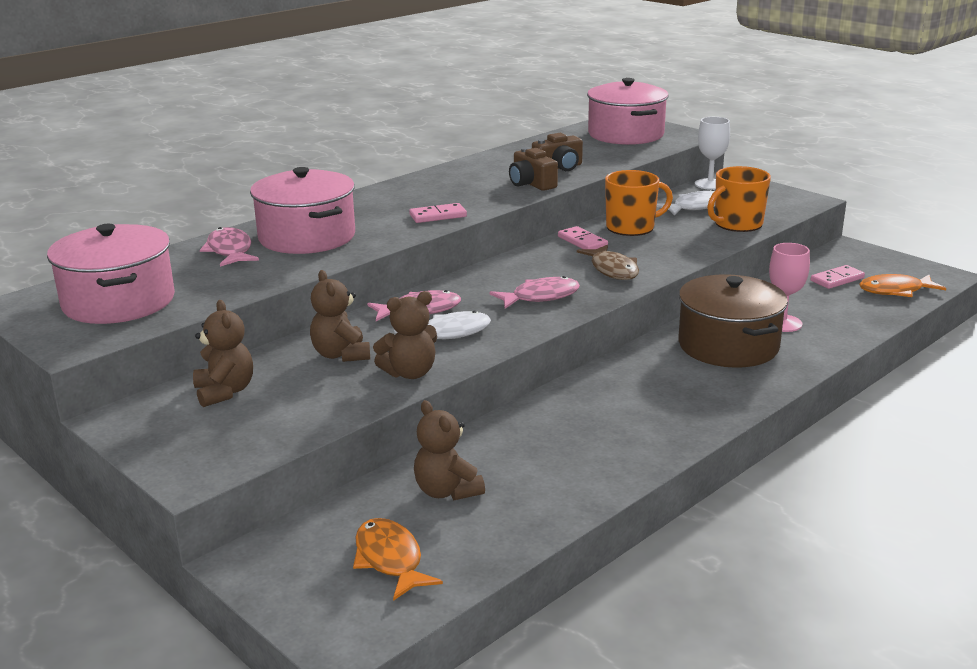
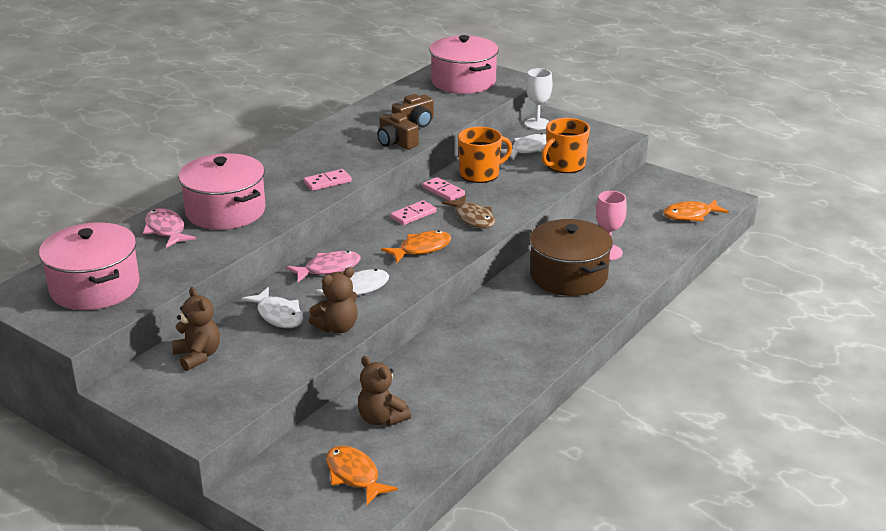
camera: 10 degrees left, 5 degrees up
(341, 355) = (278, 315): brown teddy bear -> white fish
(540, 297) = (421, 249): pink fish -> orange fish
(837, 279) = (645, 207): pink domino -> pink domino (413, 215)

